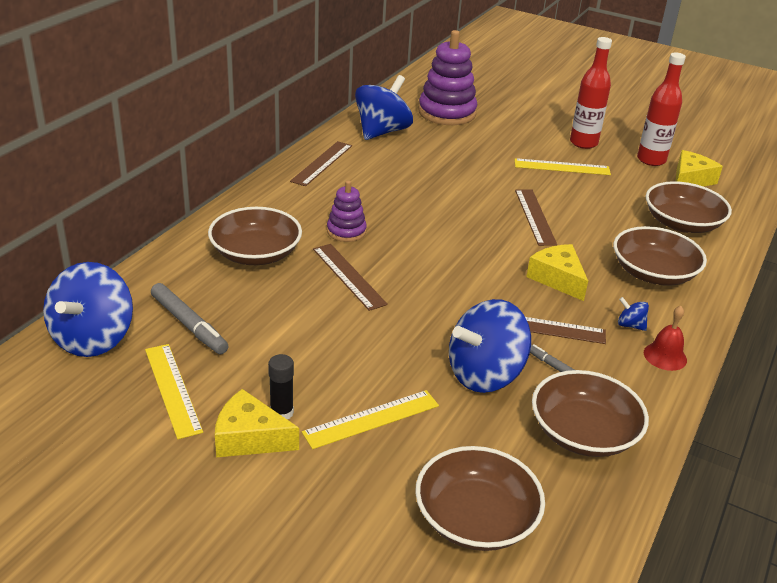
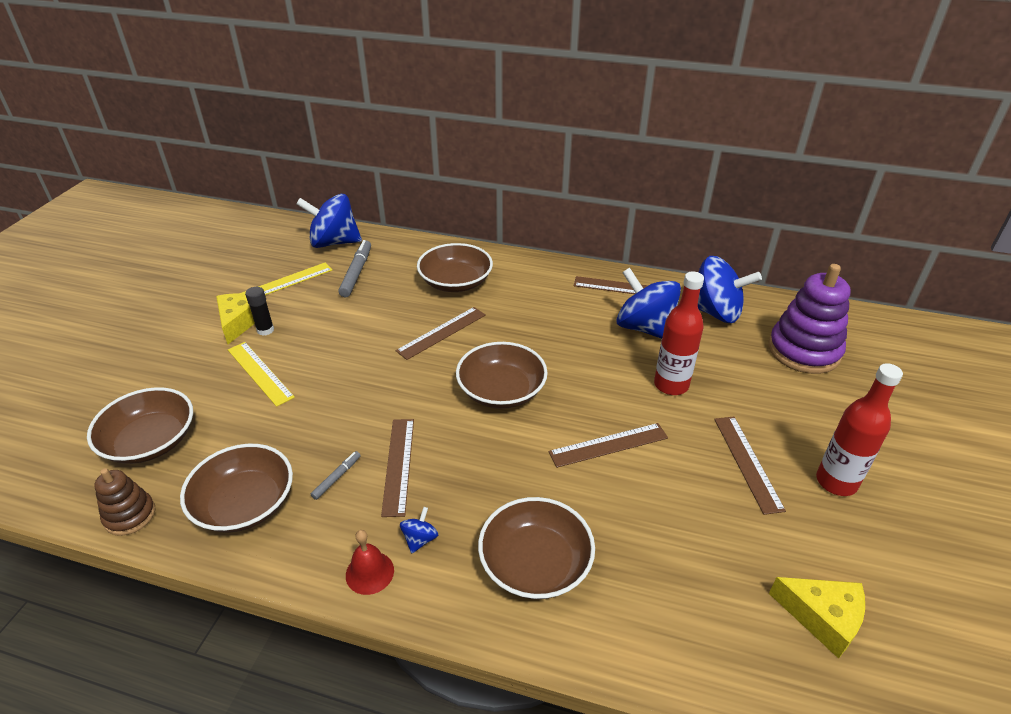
camera: 80 degrees right, 5 degrees up
(189, 325) = (356, 273): grey marker -> grey marker turned 150 degrees clockwise
(346, 231) = (510, 320): purple stacking toy -> none
(484, 374) = (320, 430): blue spinning top -> blue spinning top (644, 328)
(557, 279) = (489, 472): yellow cheese -> none
(562, 167) = (747, 462): yellow ruler -> brown ruler
(595, 527) = (130, 515): none -> brown stacking toy
(651, 160) = (849, 564): red bottle -> red bottle (671, 385)
(682, 223) = (678, 601): brown bowl -> brown bowl (501, 390)

